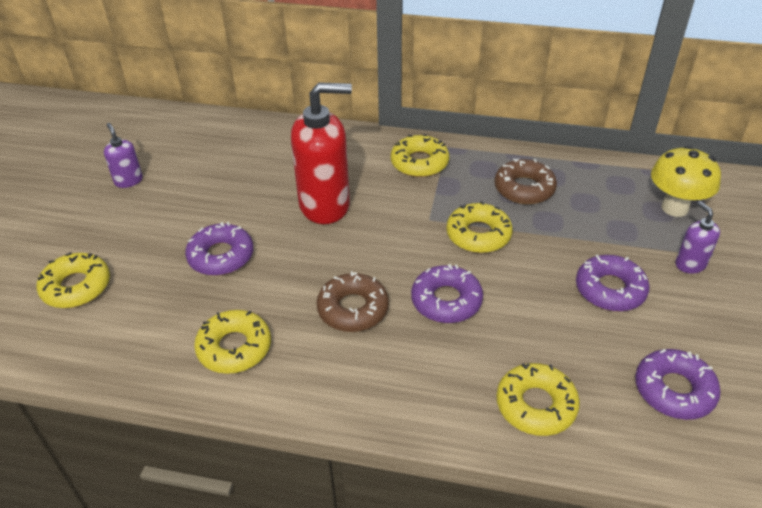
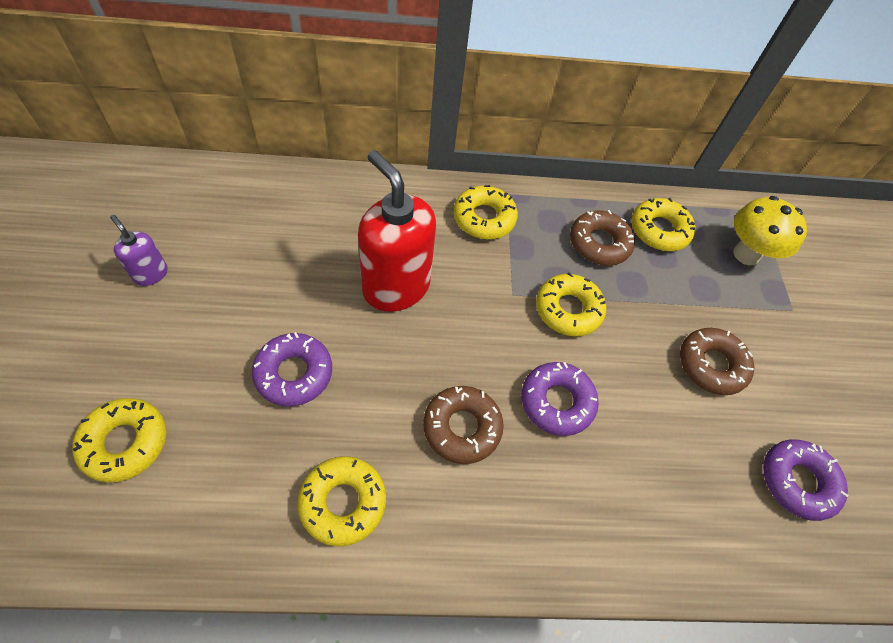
camera: 20 degrees left, 15 degrees up
(325, 205) = (396, 287): red soap dispenser -> red soap dispenser turned 105 degrees counterclockwise
(536, 405) = (677, 524): yellow donut -> yellow donut (659, 230)
(610, 289) = (711, 365): purple donut -> brown donut
(690, 264) = (776, 323): purple soap dispenser -> none

